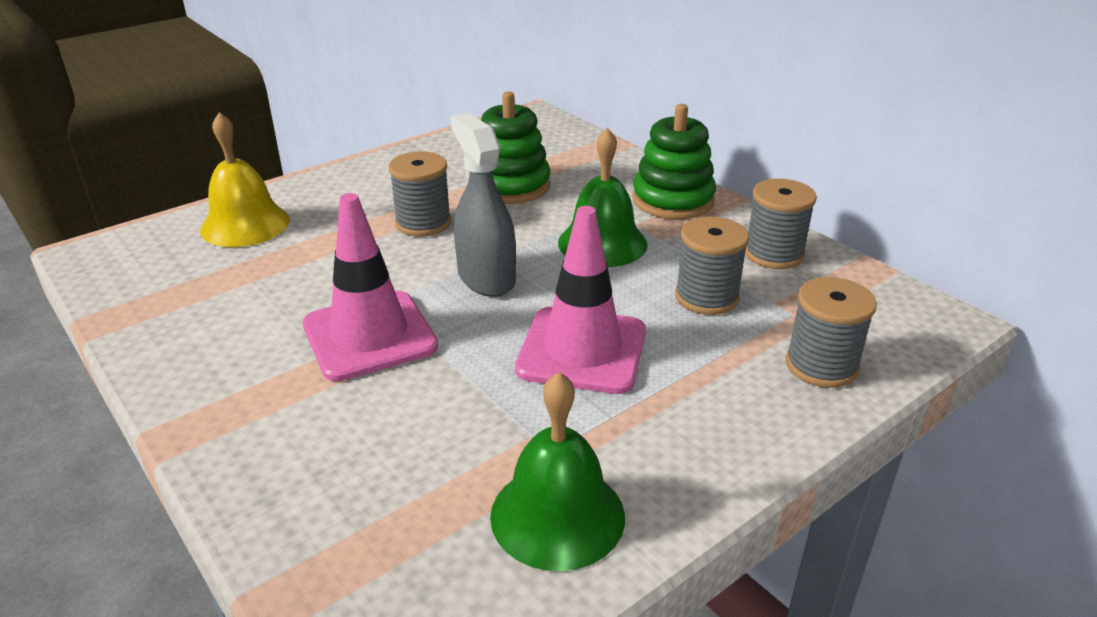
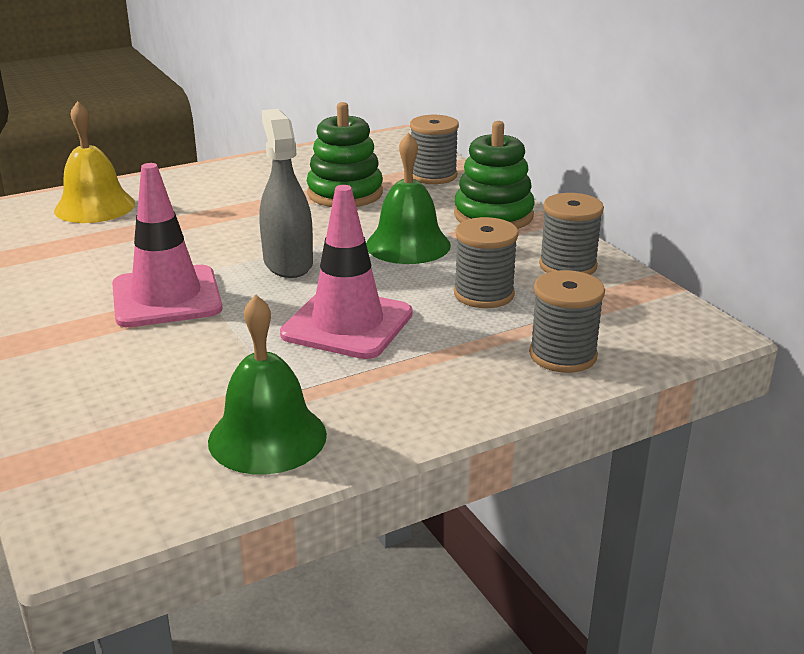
camera: 10 degrees right, 5 degrees down
(423, 223) = (251, 217): grey spool -> grey spool (433, 176)

